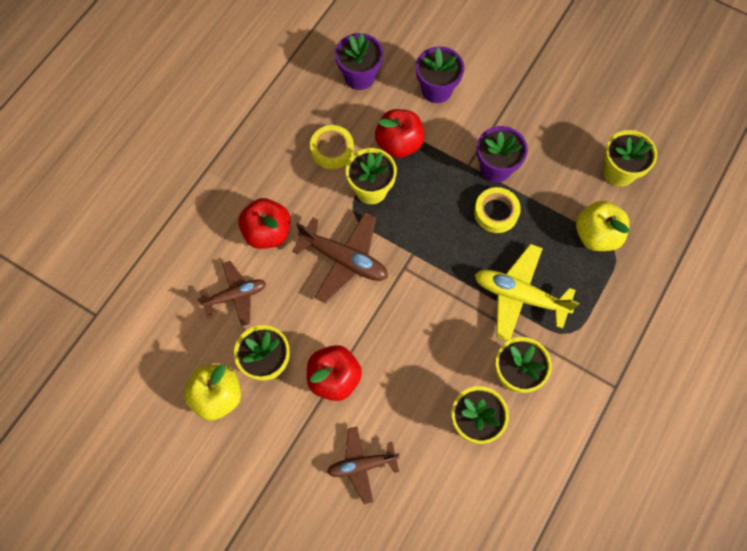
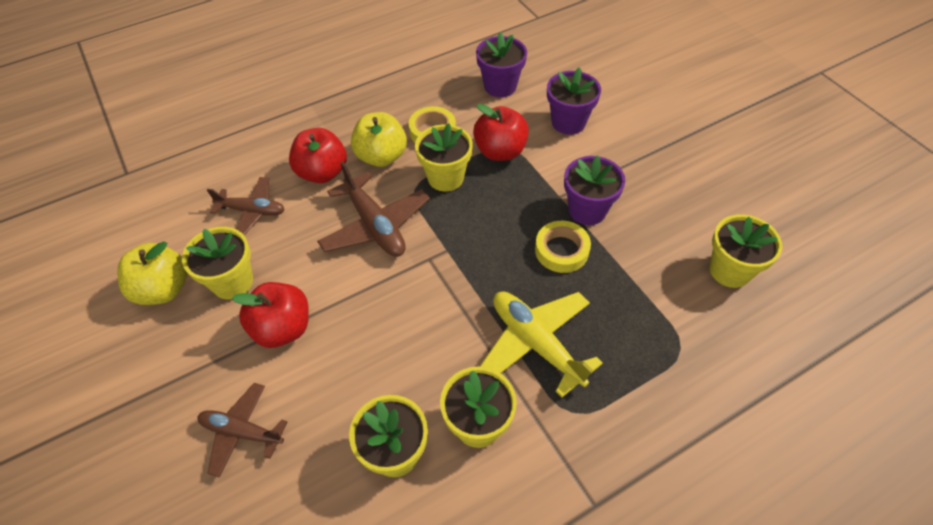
camera: 30 degrees right, 15 degrees down
(596, 235) = (666, 322): yellow apple -> yellow apple (381, 156)

